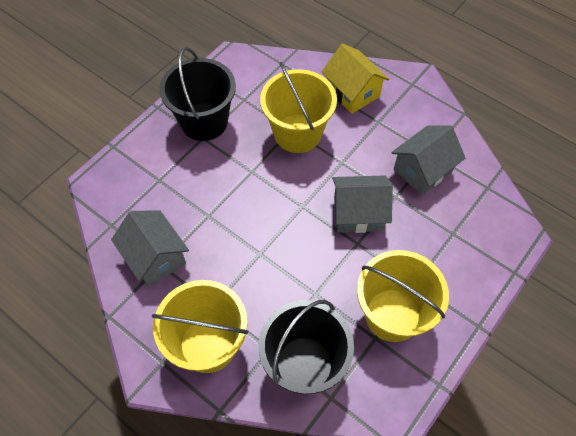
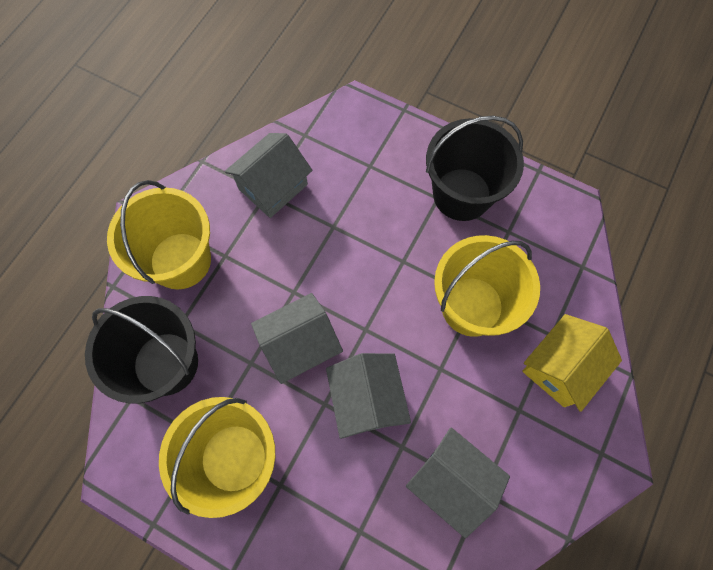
camera: 80 degrees right, 10 degrees up
(307, 254) = (300, 345): none -> grey house

